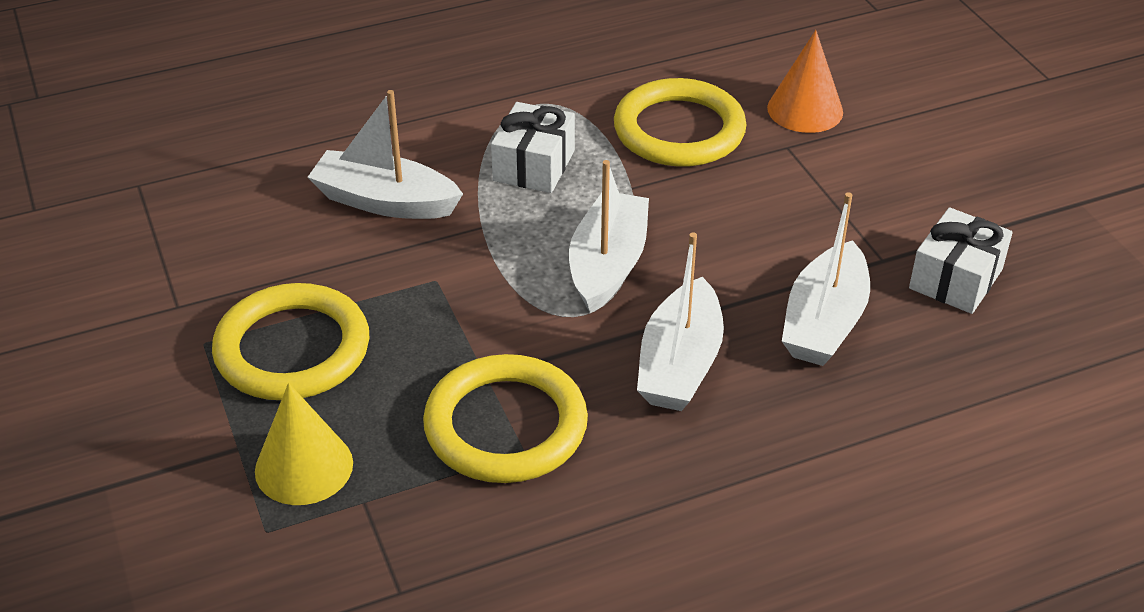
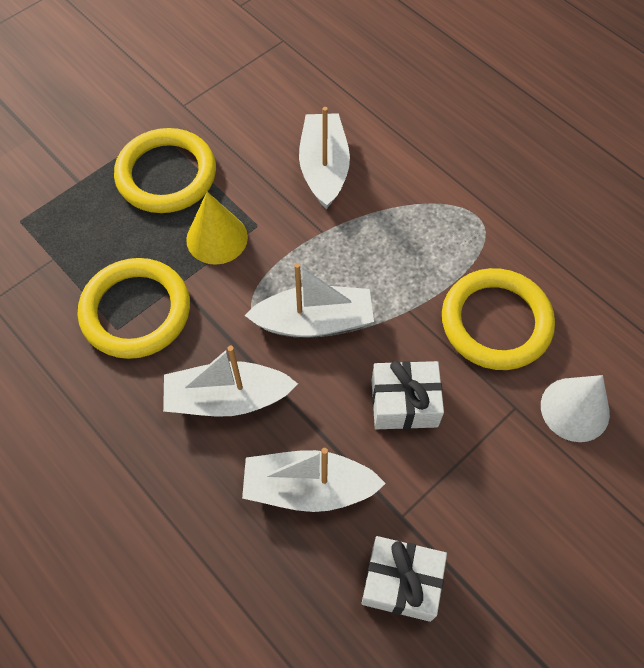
camera: 70 degrees right, 20 degrees up
(304, 467) = (72, 219): yellow cone -> yellow cone (217, 238)
(534, 165) = (404, 240): white gift -> white gift (404, 403)
(805, 110) = (575, 409): orange cone -> white cone

